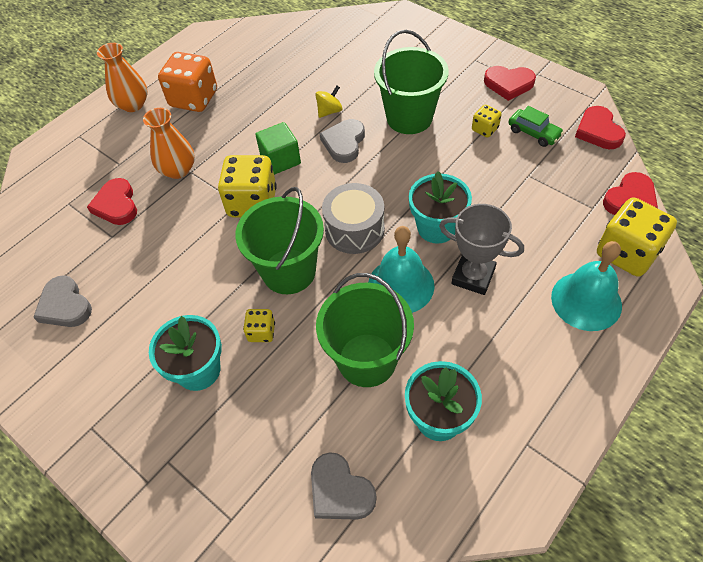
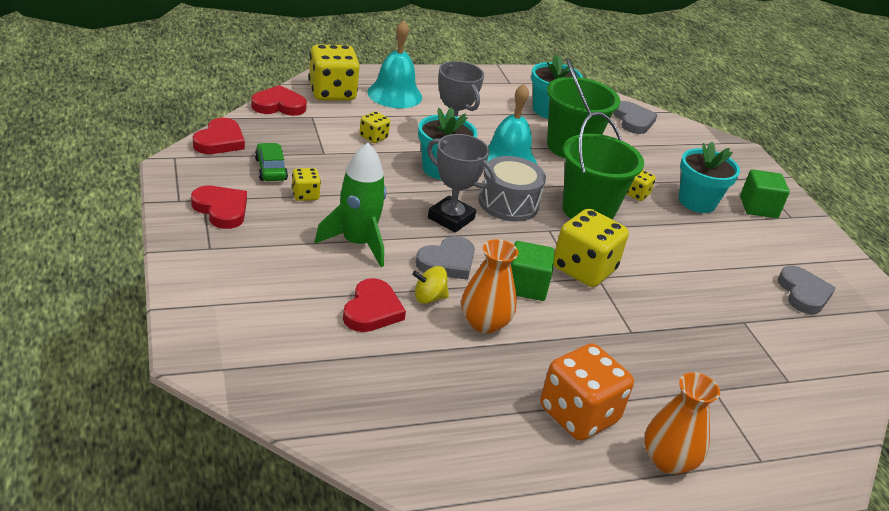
camera: 155 degrees left, 20 degrees down
(116, 205) = (730, 347): red heart -> red heart (372, 310)
(131, 415) = (758, 207): none -> green cube
(178, 170) = (645, 341): orange vase -> orange vase (484, 323)
(378, 181) = (451, 218): none -> grey trophy
(409, 118) = (357, 243): green bucket -> green rocket
(523, 222) = (373, 137): none -> yellow dice

